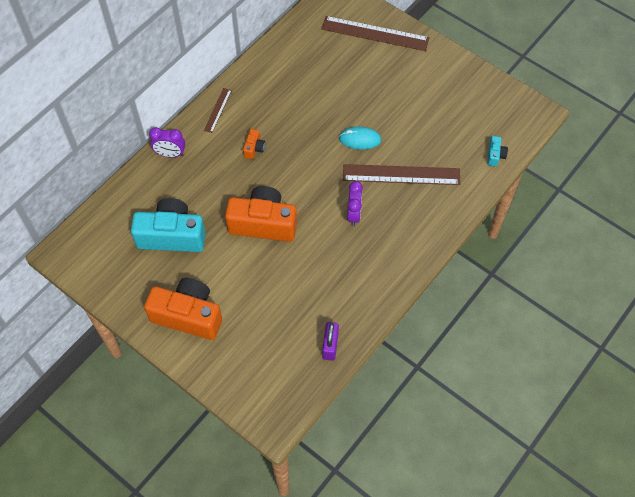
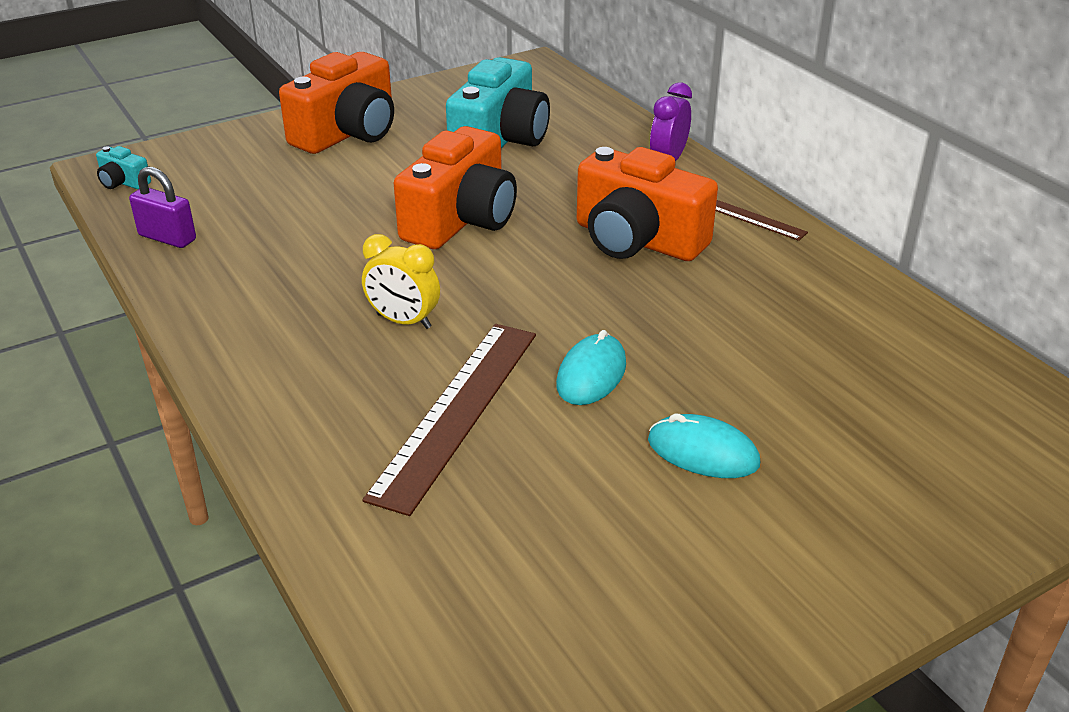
camera: 110 degrees right, 25 degrees down
(254, 148) = (637, 240): orange camera -> orange camera, size x2.36
(354, 214) = (403, 321): purple clock -> yellow clock
(375, 33) = (940, 487): brown ruler -> none
(388, 97) = (703, 452): none -> turquoise mouse
(495, 155) = (406, 606): turquoise camera -> turquoise camera (123, 182)

